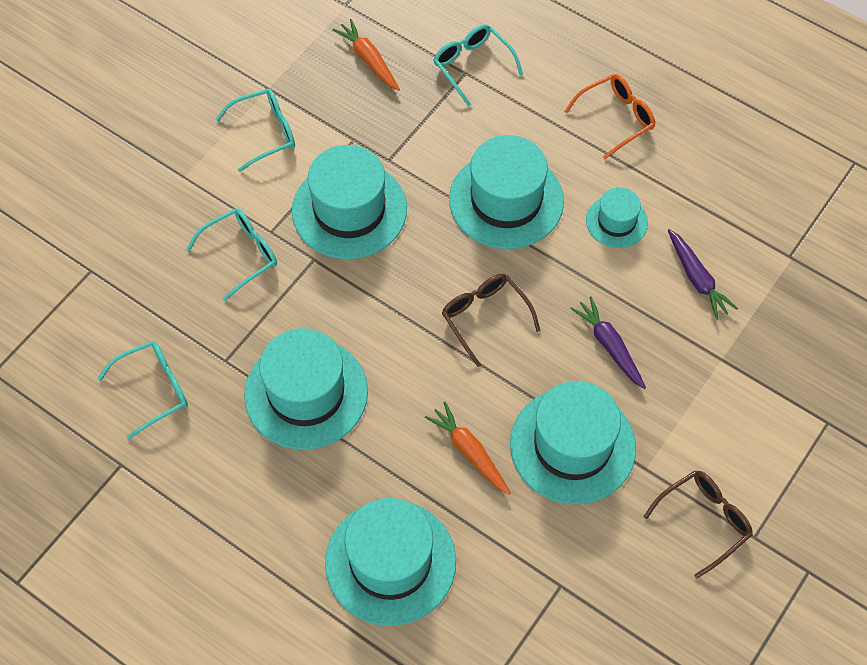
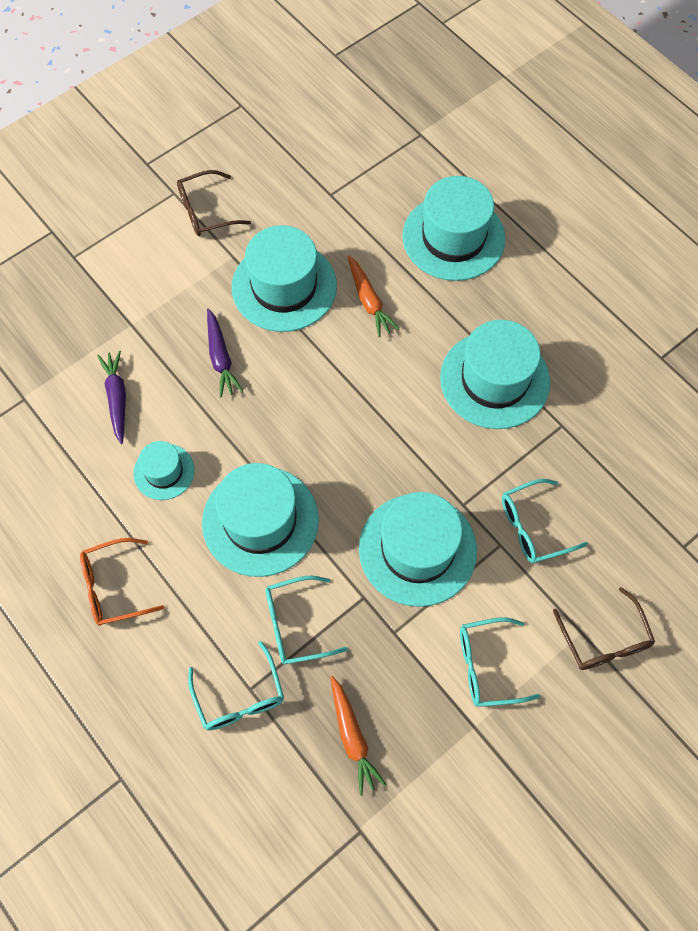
camera: 165 degrees left, 5 degrees up
(154, 389) = (628, 414): turquoise glasses -> turquoise glasses (295, 625)
(484, 317) = (320, 409): brown glasses -> brown glasses (604, 640)

